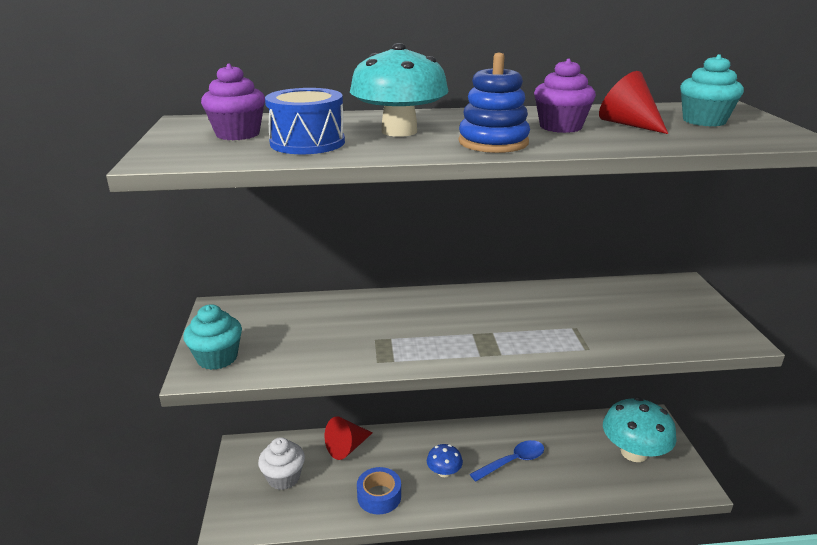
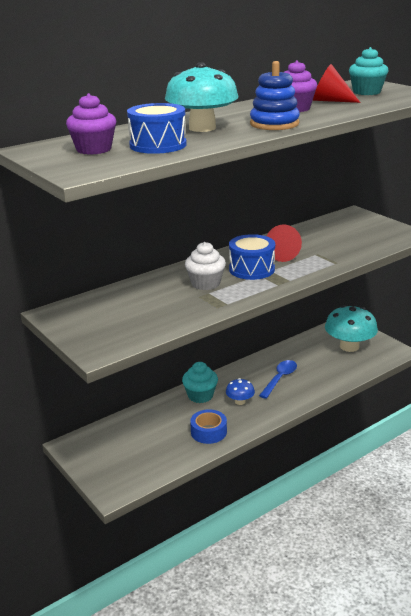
camera: 30 degrees left, 0 degrees up
(217, 358) = (99, 340): turquoise cupcake -> turquoise cupcake (200, 396)
(284, 477) = (126, 449): white cupcake -> white cupcake (205, 283)
(347, 447) = (155, 413): red cone -> red cone (284, 255)
(472, 323) = (251, 269): none -> blue drum

